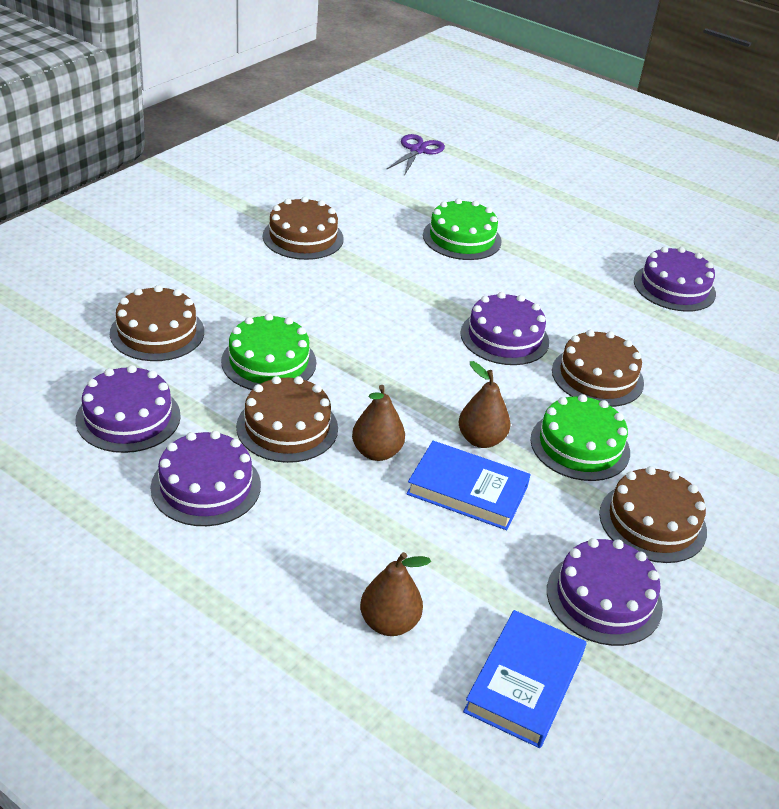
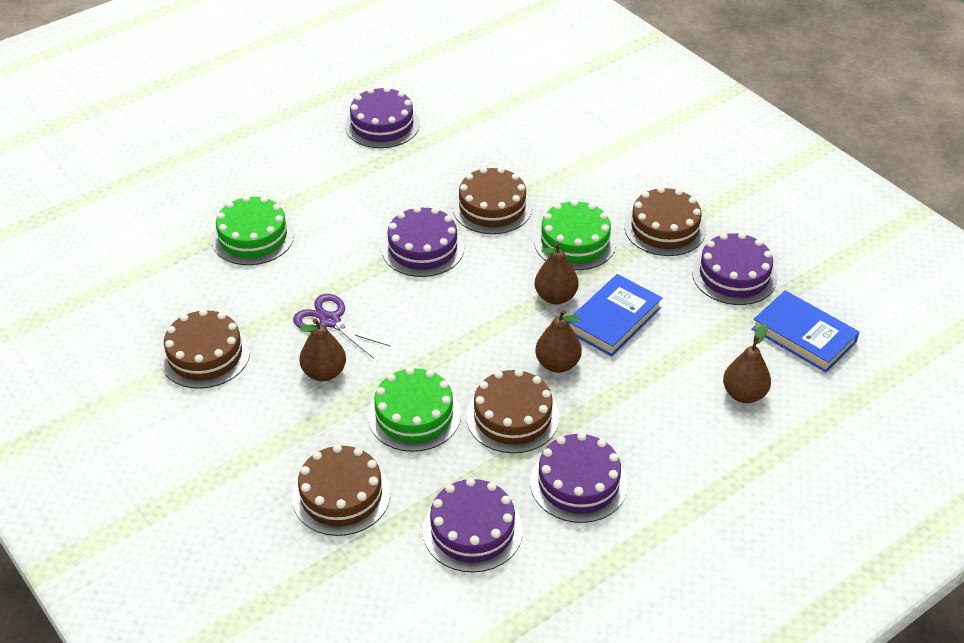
camera: 70 degrees left, 5 degrees up
(305, 301) = (324, 373): none -> brown pear
(417, 150) = (62, 230): purple scissors -> purple scissors (330, 321)

